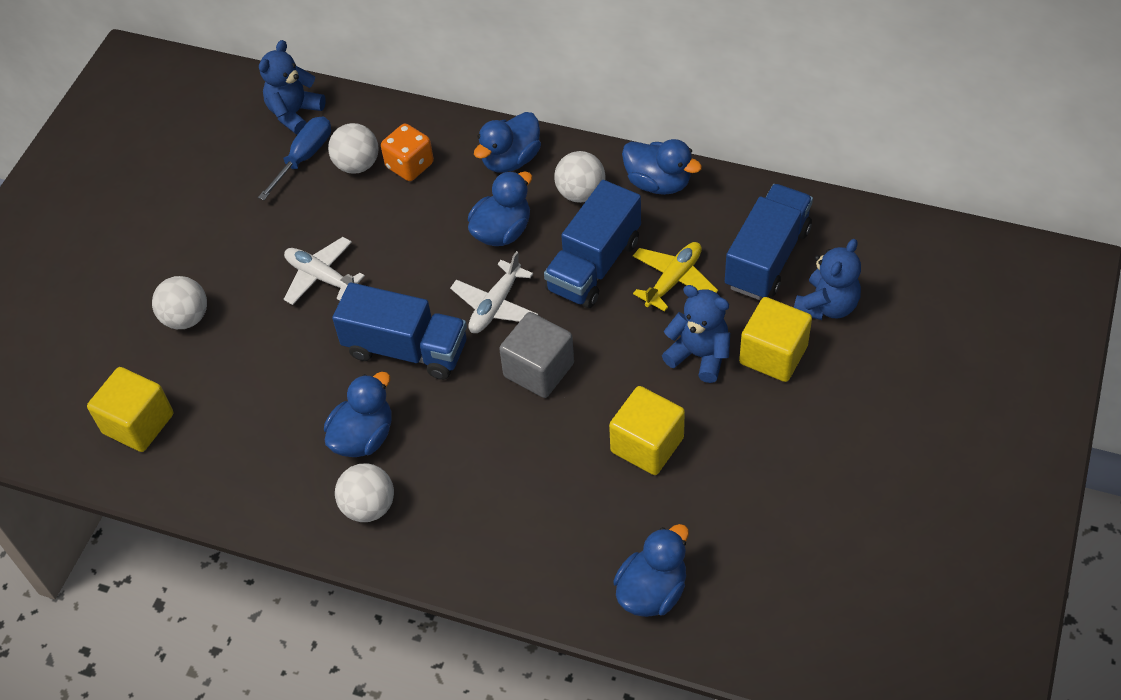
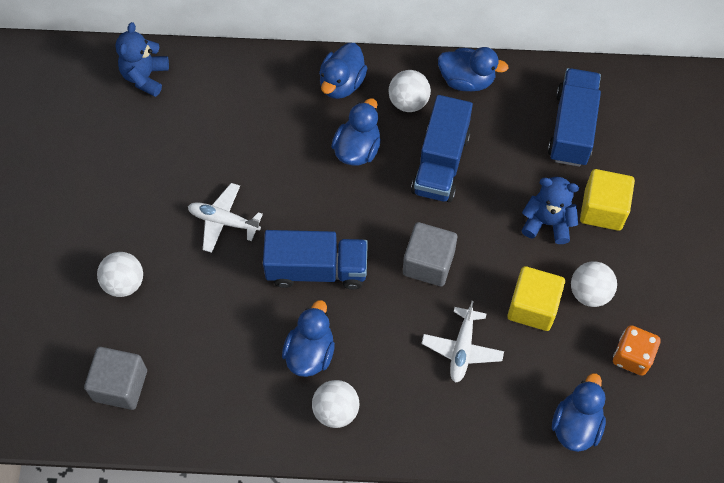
camera: 20 degrees left, 10 degrees up
(138, 424) = (120, 385): yellow cube -> grey cube
(304, 157) = (169, 116): blue screwdriver -> none
(357, 165) = (216, 113): white ball -> white ball (589, 292)
(410, 165) = (260, 105): orange dice -> orange dice (632, 356)
(495, 305) = (375, 215): white plane -> white plane (462, 348)
(673, 280) = (507, 162): yellow plane -> none
(827, 306) = (629, 159): blue teddy bear -> none

